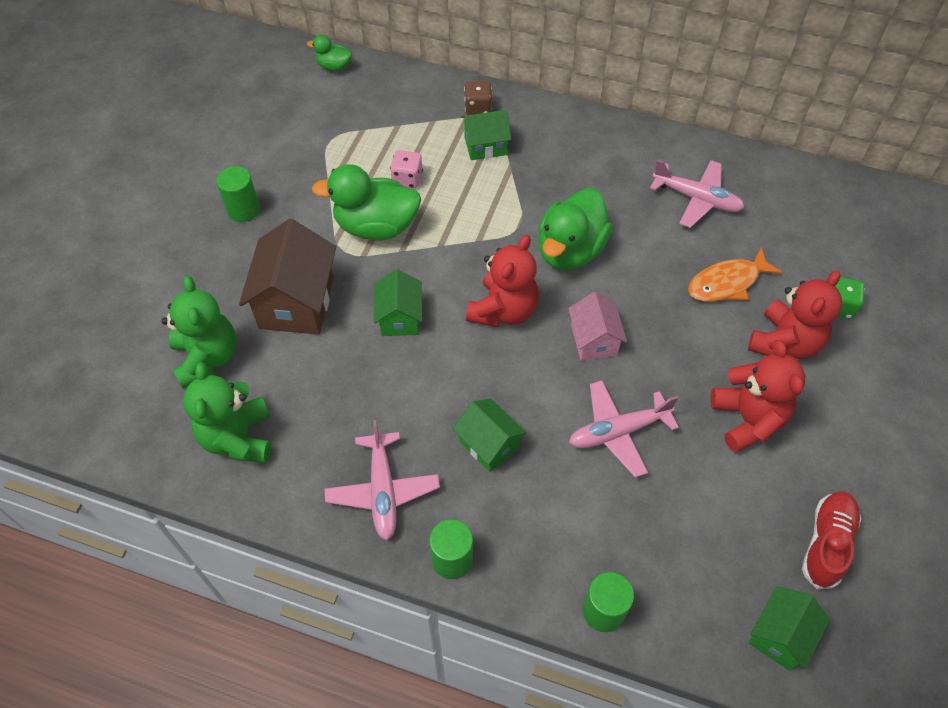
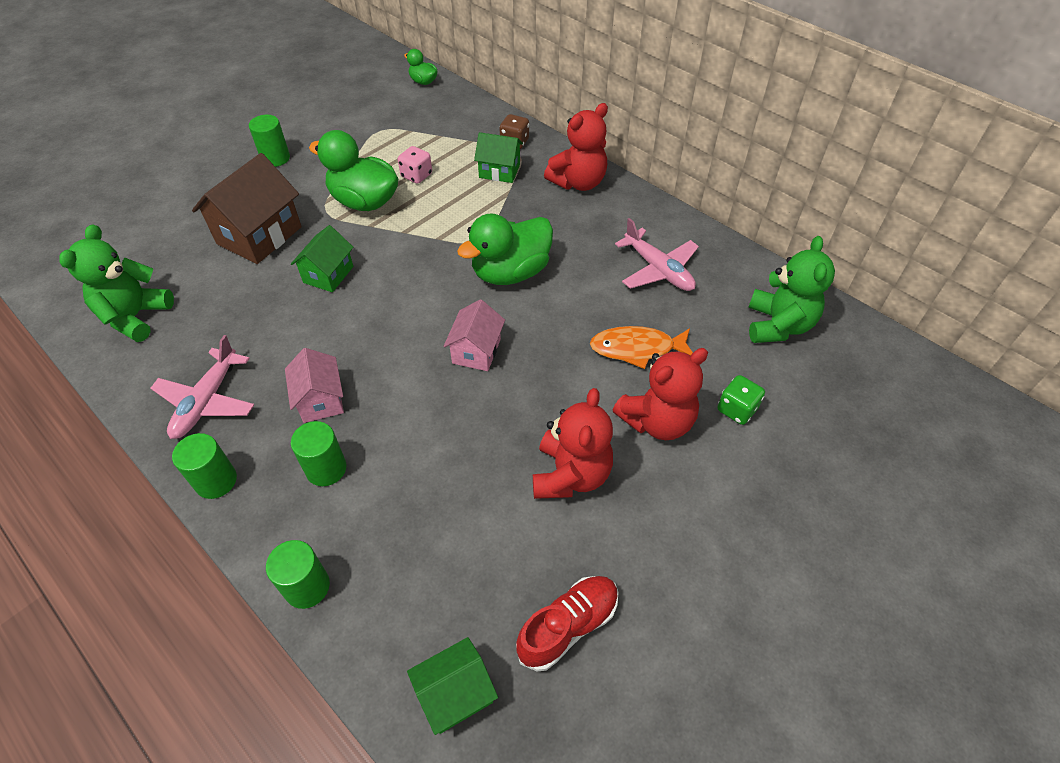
camera: 25 degrees right, 5 degrees down
(207, 358) = (163, 251): green teddy bear -> green teddy bear (778, 325)
(489, 444) = (320, 400): green house -> pink house
(503, 310) = (417, 299): red teddy bear -> red teddy bear (578, 182)
(542, 504) = (326, 469): none -> green cylinder
(618, 432) = (440, 436): pink plane -> none

